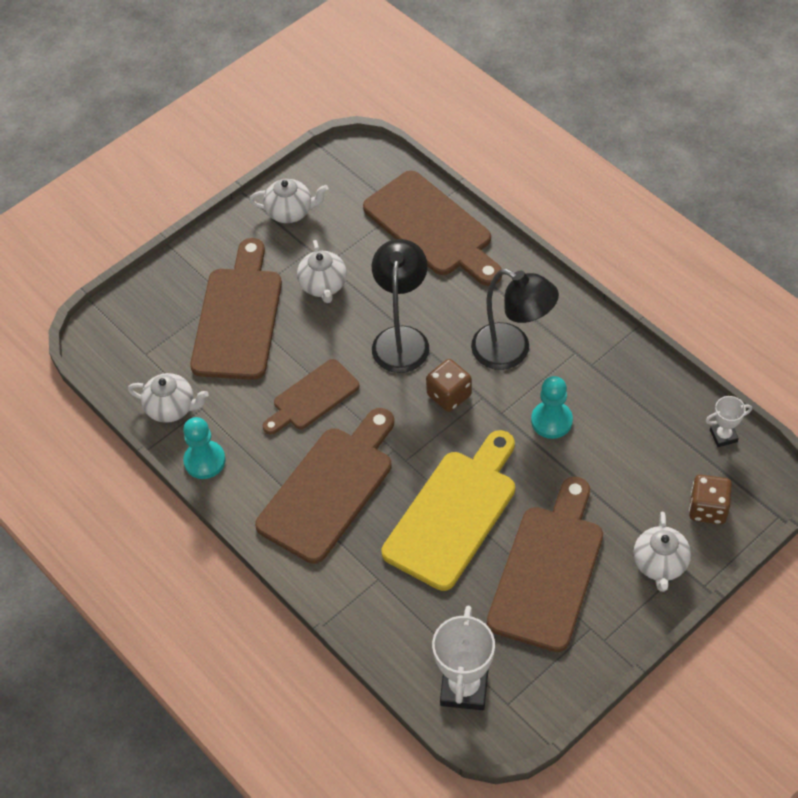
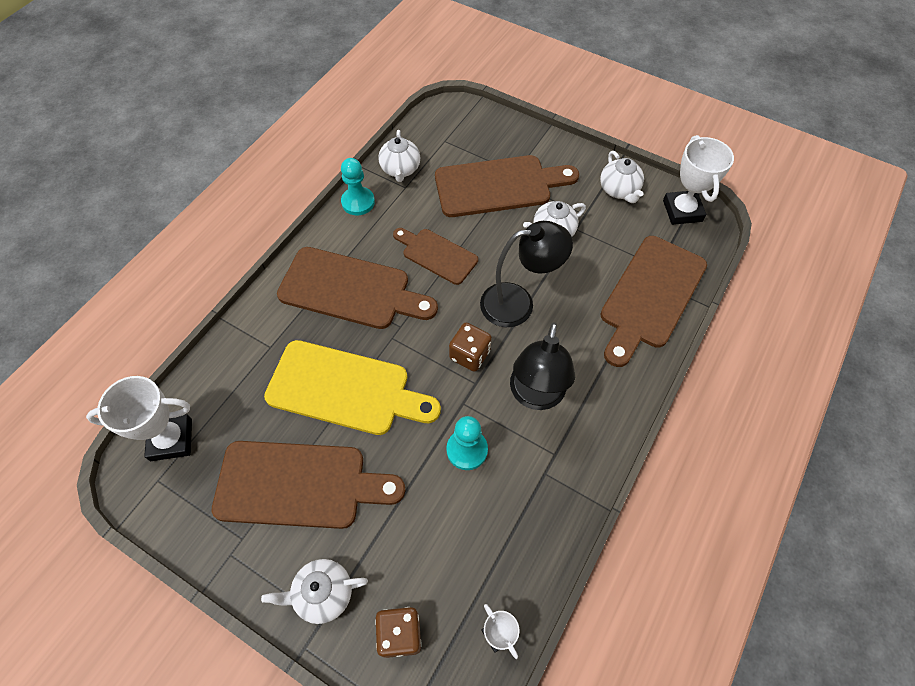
camera: 70 degrees right, 5 degrees up
(339, 168) = (682, 211): none -> white trophy

